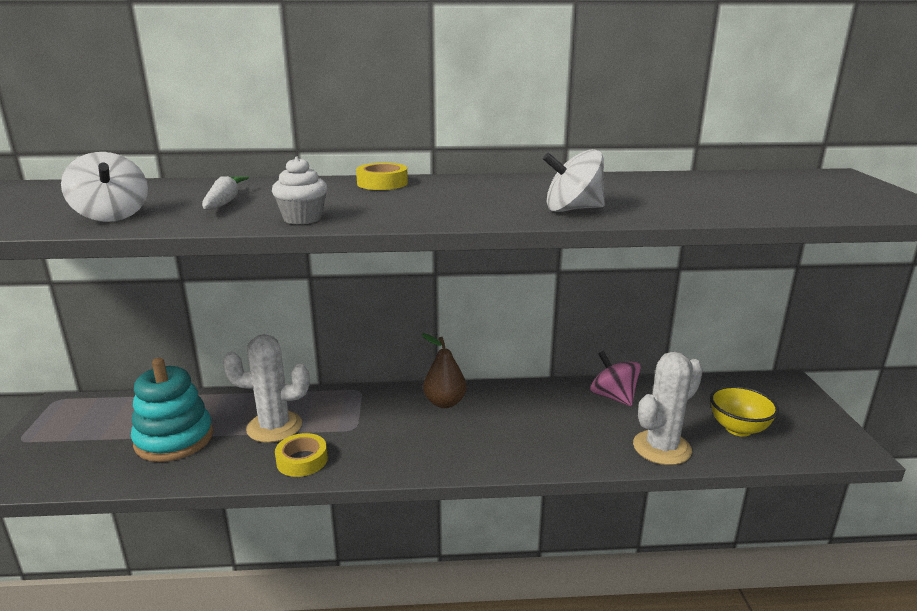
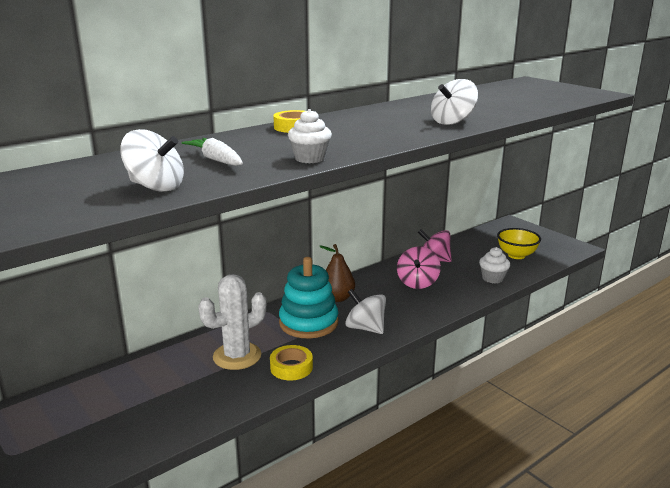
camera: 35 degrees left, 0 degrees up
(174, 439) = (166, 395): turquoise stacking toy -> turquoise stacking toy (308, 323)
(427, 449) = (365, 328): none -> white spinning top
(556, 418) = (417, 282): none -> pink spinning top
(662, 448) = (493, 278): white cactus -> white cupcake

